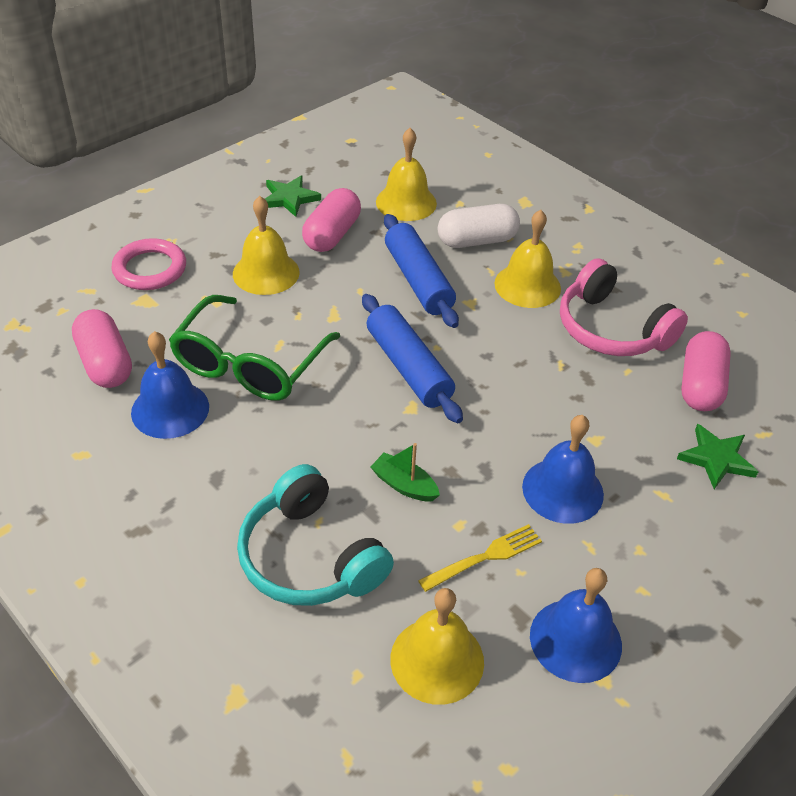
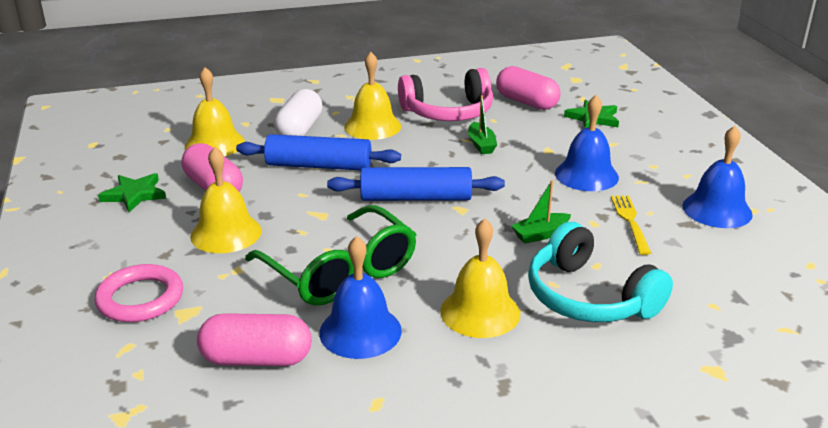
camera: 60 degrees left, 15 degrees down
(309, 557) = (588, 297): turquoise headphones -> turquoise headphones turned 60 degrees clockwise
(437, 660) = (713, 267): yellow bell -> yellow bell (480, 312)
(559, 380) = (481, 145): none -> green boat

